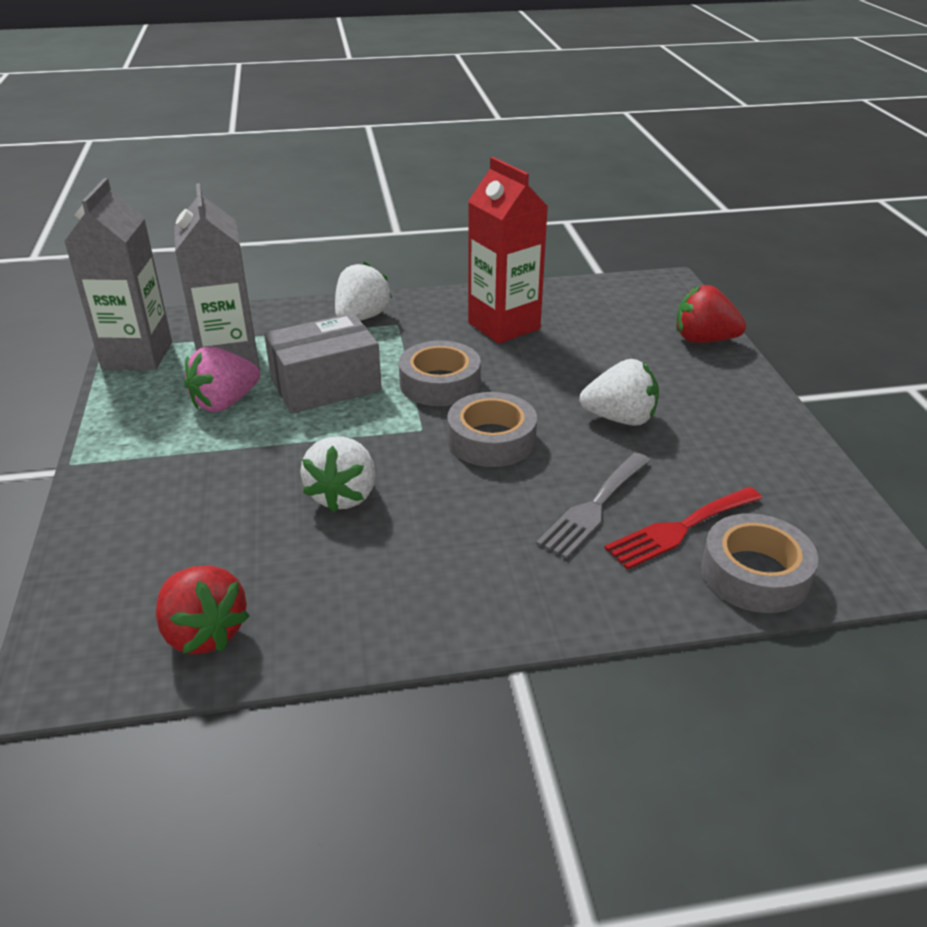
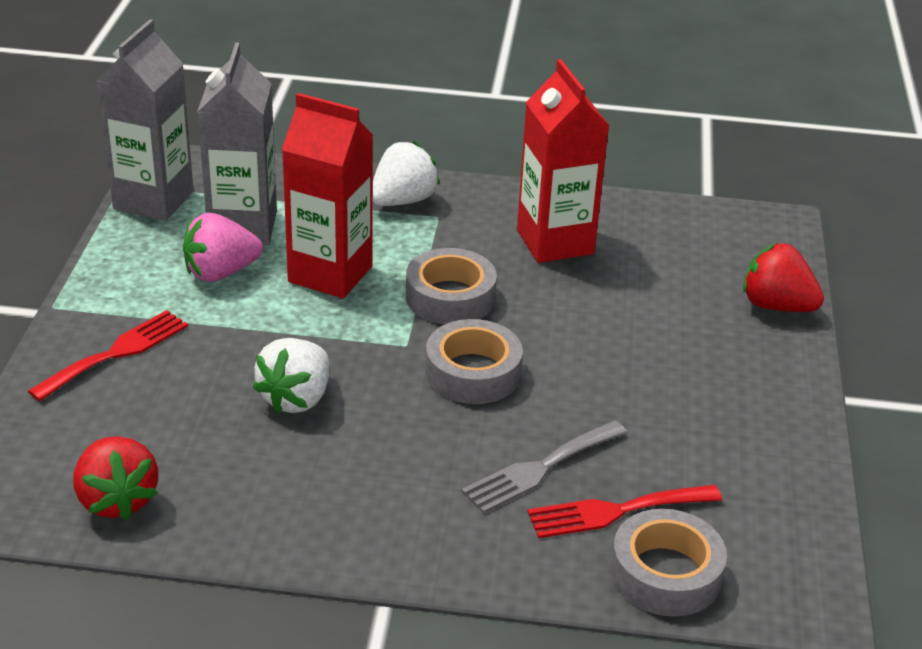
camera: 15 degrees right, 0 degrees up
(150, 492) = (116, 353): none -> red fork
(326, 385) = (330, 274): grey box -> red carton
(620, 418) = (623, 379): white strawberry -> none

